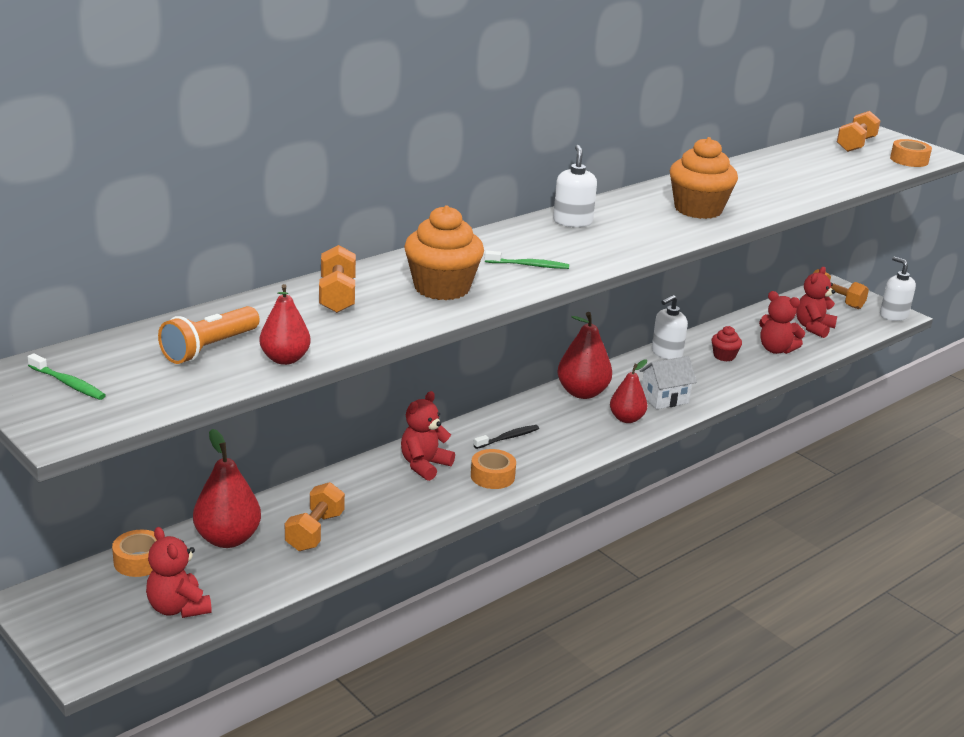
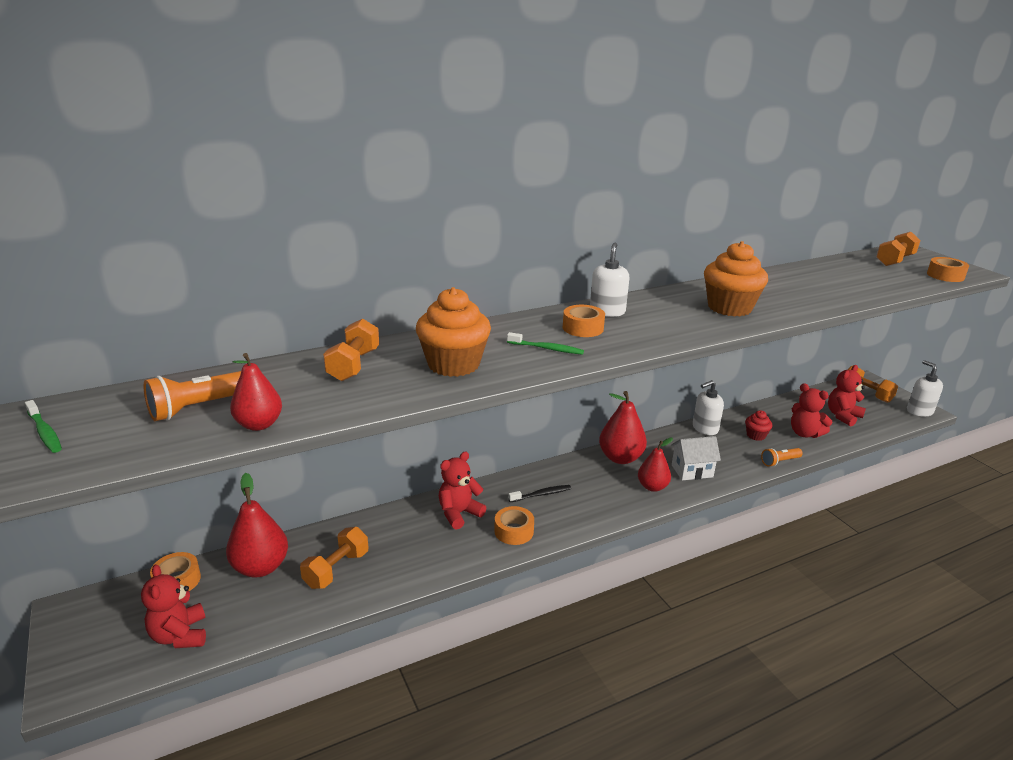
camera: 15 degrees right, 0 degrees up
(555, 241) = (583, 328): none -> orange tape
(755, 381) = (779, 462): none -> orange flashlight

